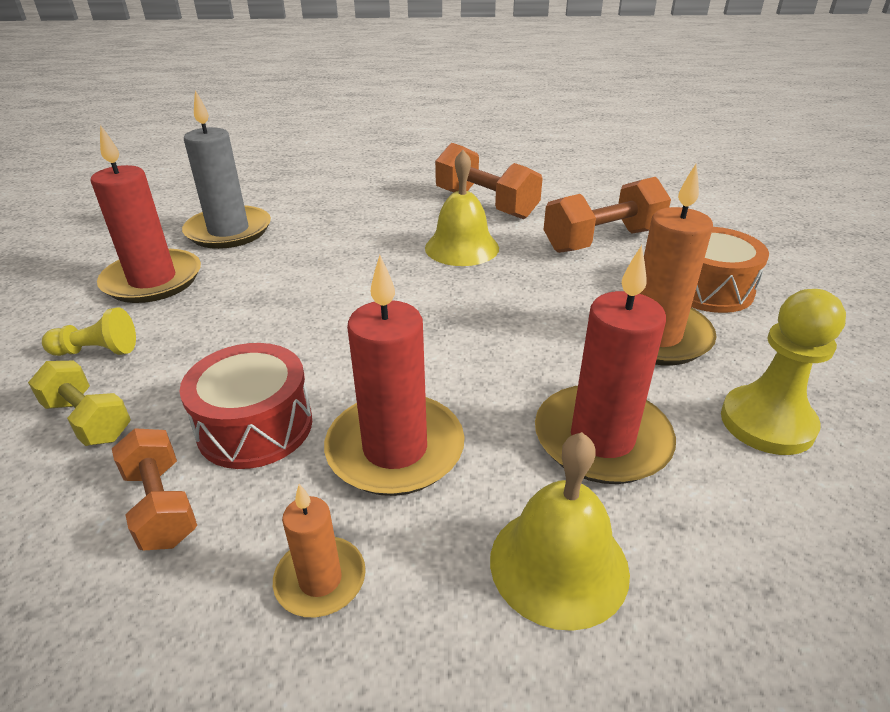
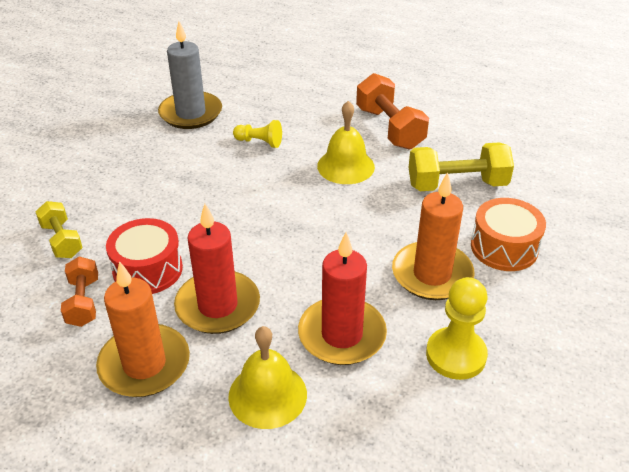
camera: 20 degrees right, 5 degrees up
(97, 351) = (79, 194): yellow pawn -> yellow pawn (259, 142)
(153, 280) = (127, 146): red candle -> none
(320, 580) = (144, 364): orange candle -> orange candle, size x1.86
(602, 241) = (457, 184): orange dumbbell -> yellow dumbbell

